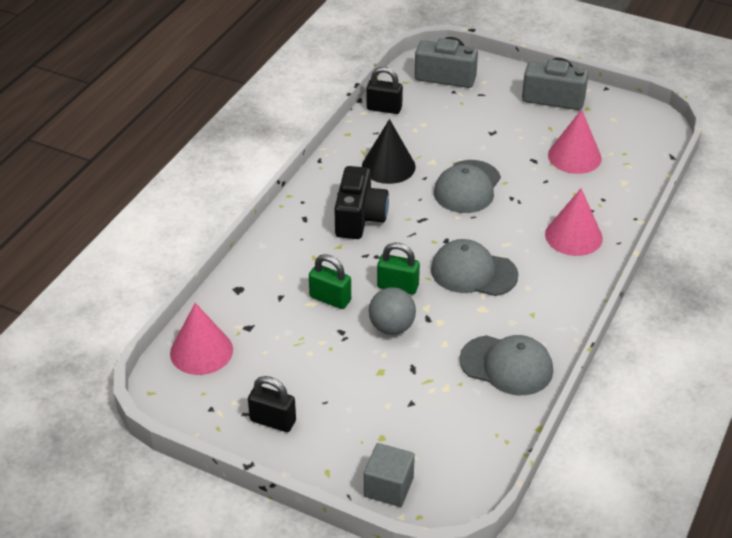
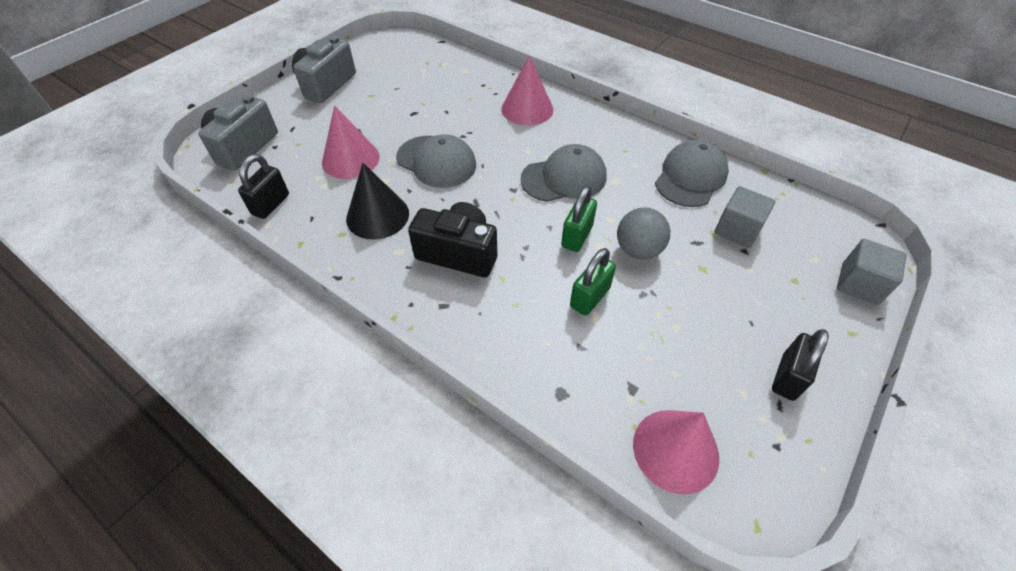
camera: 80 degrees left, 10 degrees up
(438, 399) = (737, 230): none -> grey cube
(473, 272) = (564, 178): grey cap -> grey cap turned 135 degrees counterclockwise
(574, 156) = (419, 89): pink cone -> pink cone (350, 159)

